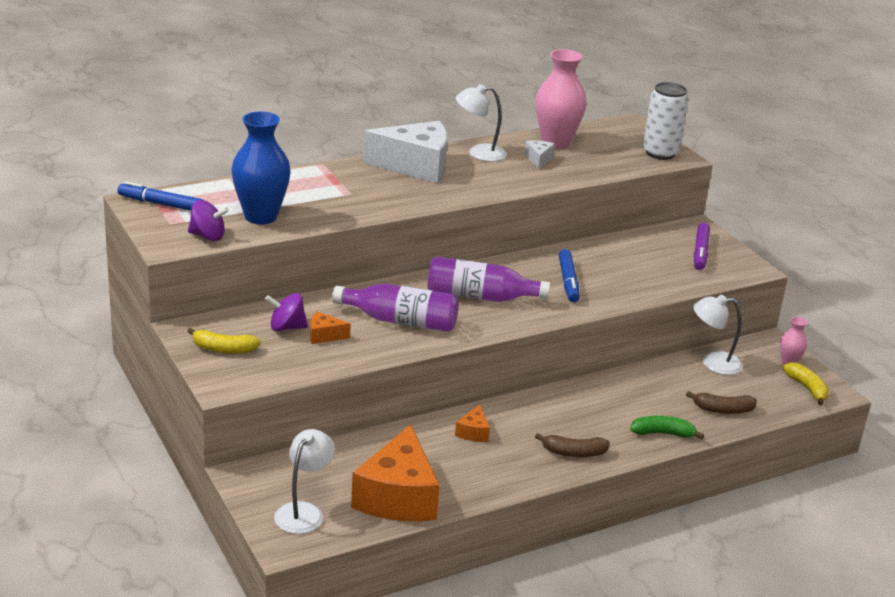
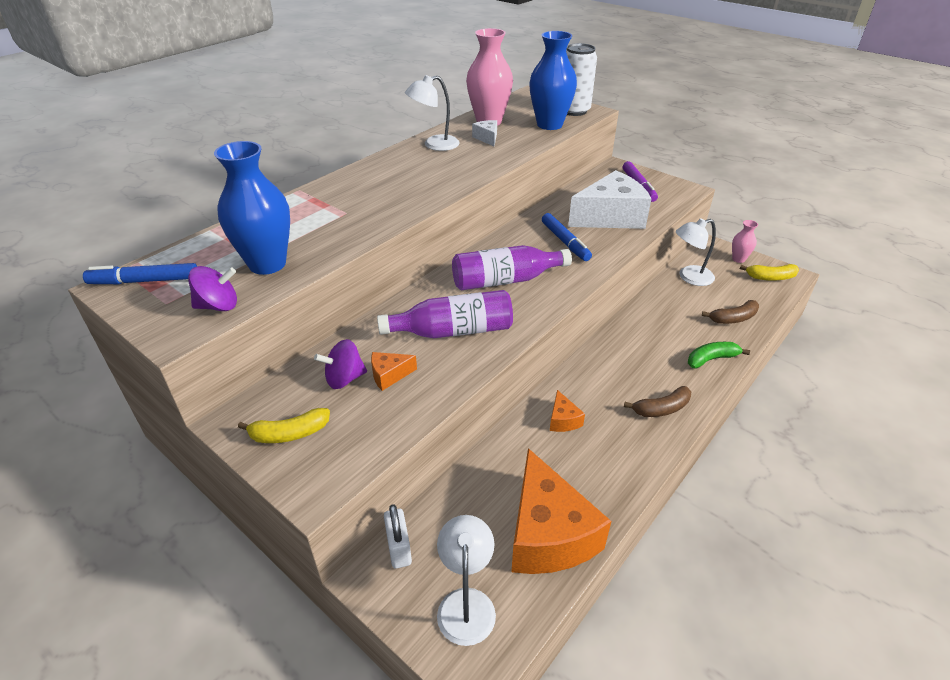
camera: 20 degrees left, 10 degrees up
(273, 467) = (399, 549): none -> white padlock
(416, 166) = (388, 170): white cheese -> white cheese (610, 217)
(617, 161) = (549, 125): none -> blue vase
(807, 388) = (770, 277): yellow banana -> yellow banana turned 135 degrees clockwise

